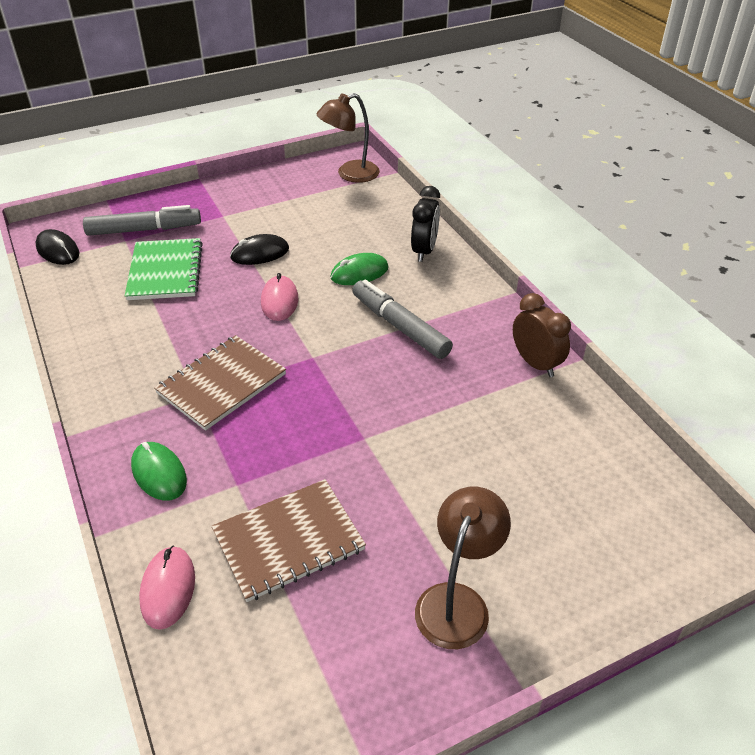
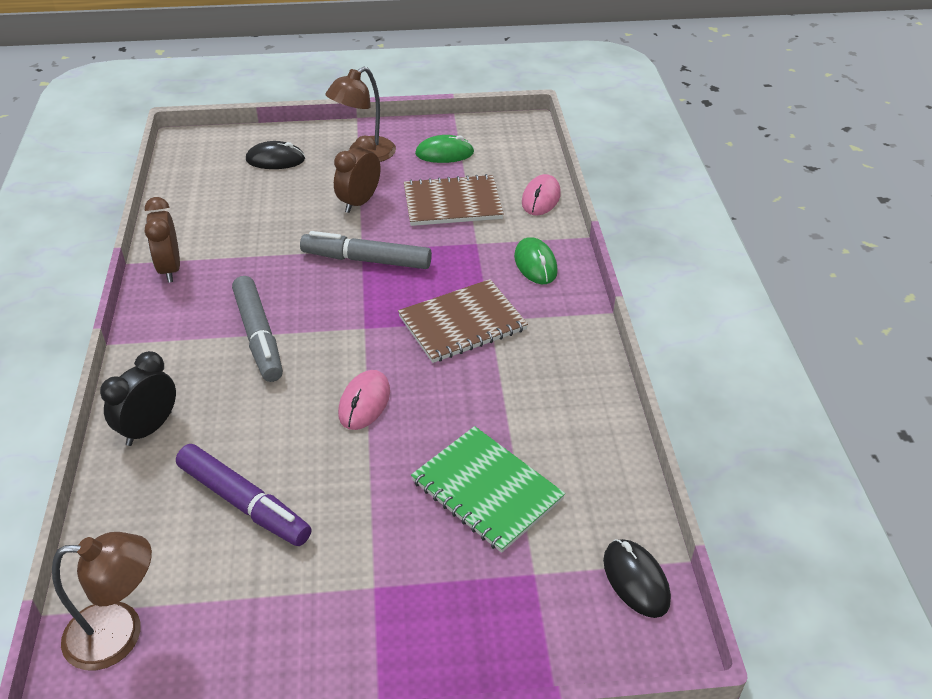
camera: 160 degrees left, 0 degrees up
(144, 230) = (502, 589): grey marker -> grey marker (367, 260)
(165, 271) = (487, 490): green notebook -> green notebook turned 60 degrees counterclockwise
(260, 253) = (353, 486): black mouse -> black mouse (275, 160)
(326, 231) = (244, 502): none -> purple marker
(359, 273) = (250, 417): green mouse -> green mouse (444, 153)
(407, 505) = (359, 202): none -> brown clock

